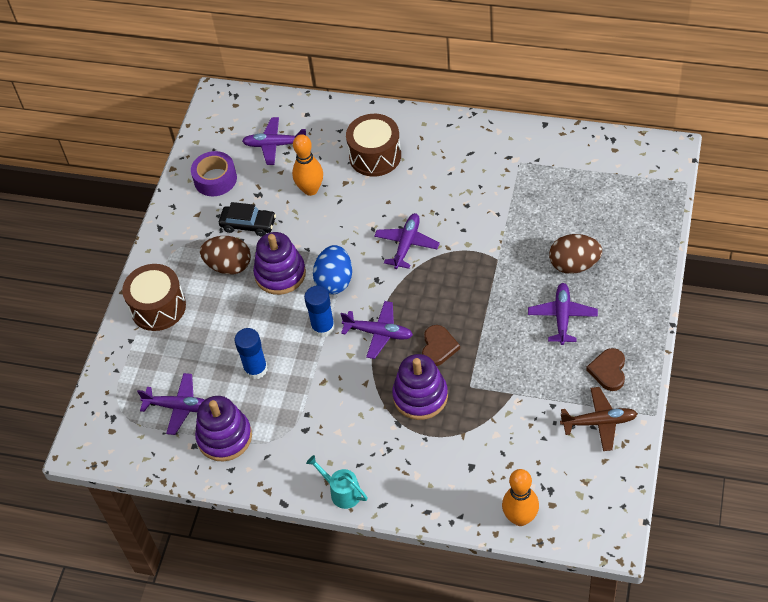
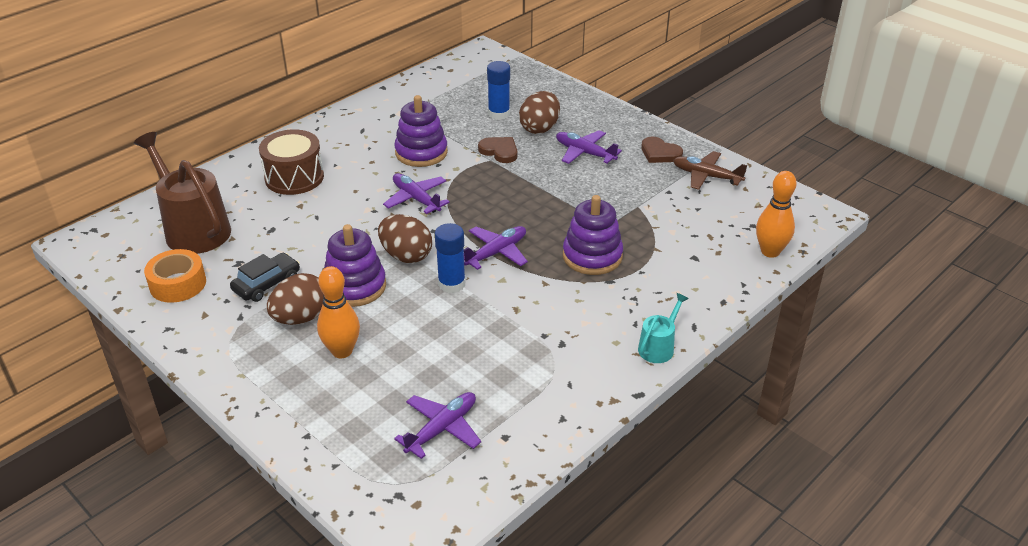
camera: 65 degrees left, 15 degrees down
(158, 307) = (289, 393): brown drum -> none
(215, 179) = (178, 284): purple tape -> orange tape
(224, 437) = (517, 407): purple stacking toy -> purple stacking toy (421, 152)
(255, 369) = (453, 349): blue glue stick -> blue glue stick (499, 114)
(274, 145) = (193, 229): purple plane -> brown watering can
(310, 189) = (279, 228): orange bowling pin -> orange bowling pin (342, 351)
(335, 281) = (406, 255): blue egg -> brown egg
(342, 492) = (658, 347): turquoise watering can -> turquoise watering can turned 150 degrees clockwise
(438, 347) = (548, 225): brown heart -> brown heart (499, 151)
(599, 422) = (706, 176): brown plane -> brown plane turned 90 degrees counterclockwise

